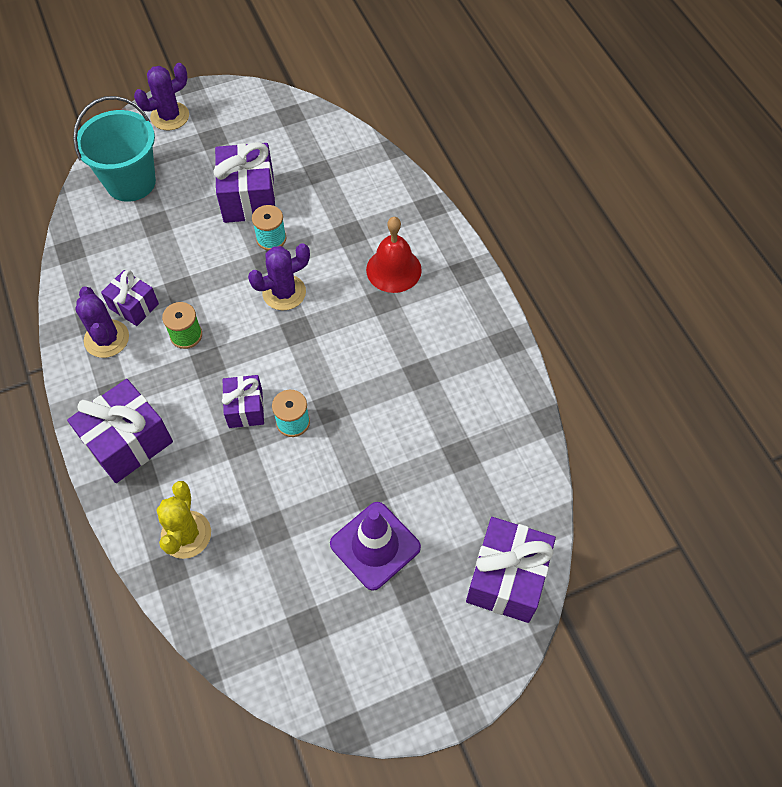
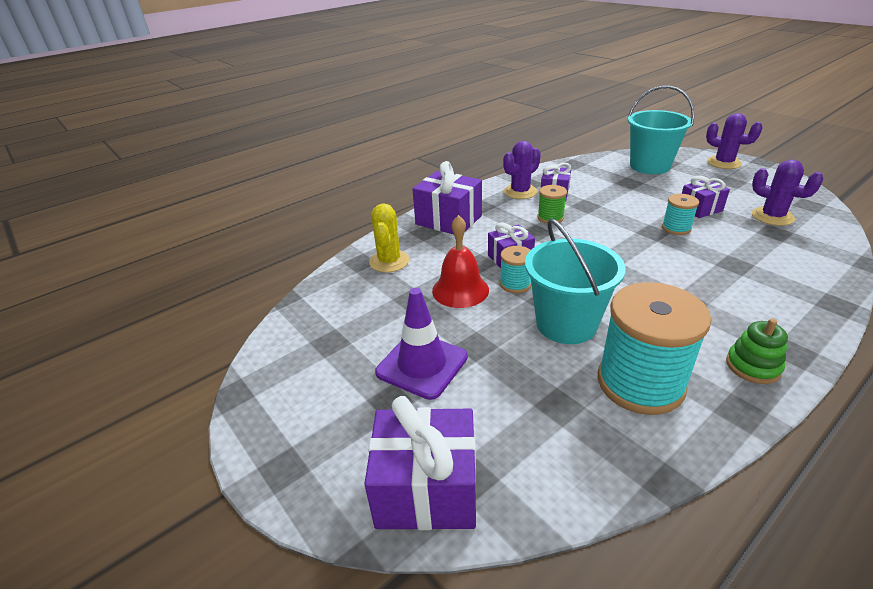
camera: 75 degrees right, 25 degrees down
(186, 534) = (389, 261): yellow cactus -> yellow cactus turned 75 degrees counterclockwise
(248, 198) = (700, 209): purple gift -> purple gift, size x0.60
(284, 292) = (633, 247): purple cactus -> purple cactus (772, 217)
(371, 405) = (566, 324): none -> turquoise bucket
(393, 269) = (729, 300): red bell -> red bell (460, 290)
(459, 388) = (640, 383): none -> turquoise spool
(470, 306) = (752, 366): none -> green stacking toy

